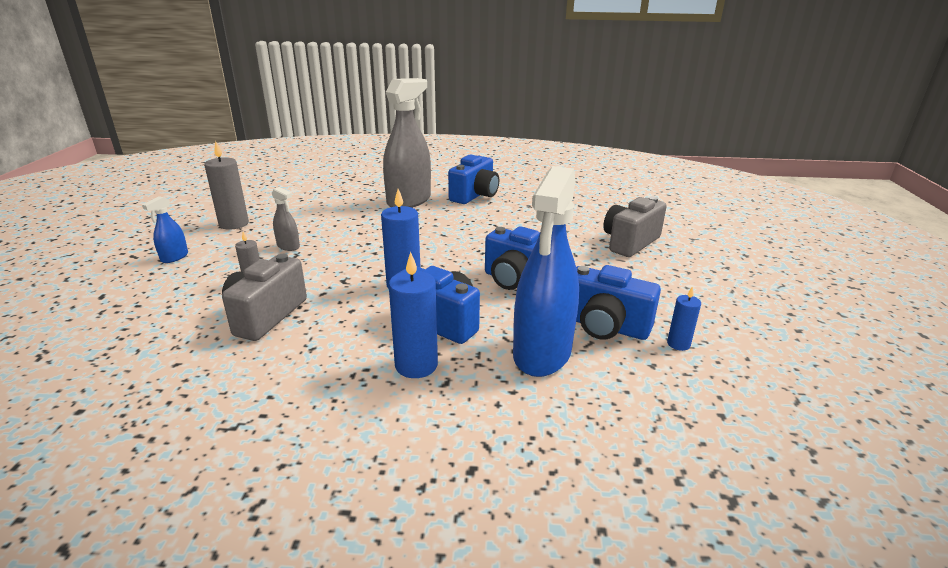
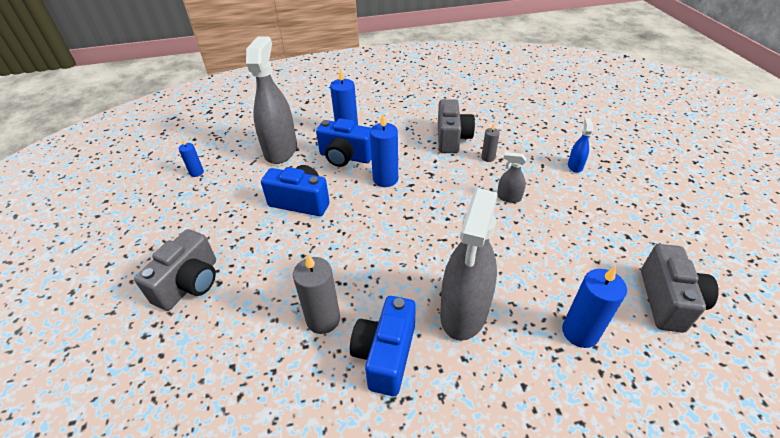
camera: 165 degrees right, 15 degrees up
(234, 224) = (593, 214): grey candle -> grey candle (323, 319)
(270, 186) = (668, 301): none -> grey camera
(344, 186) = (580, 332): none -> blue candle
(542, 353) = (280, 150): blue spray bottle -> grey spray bottle
(605, 327) = (240, 175): blue camera -> none

